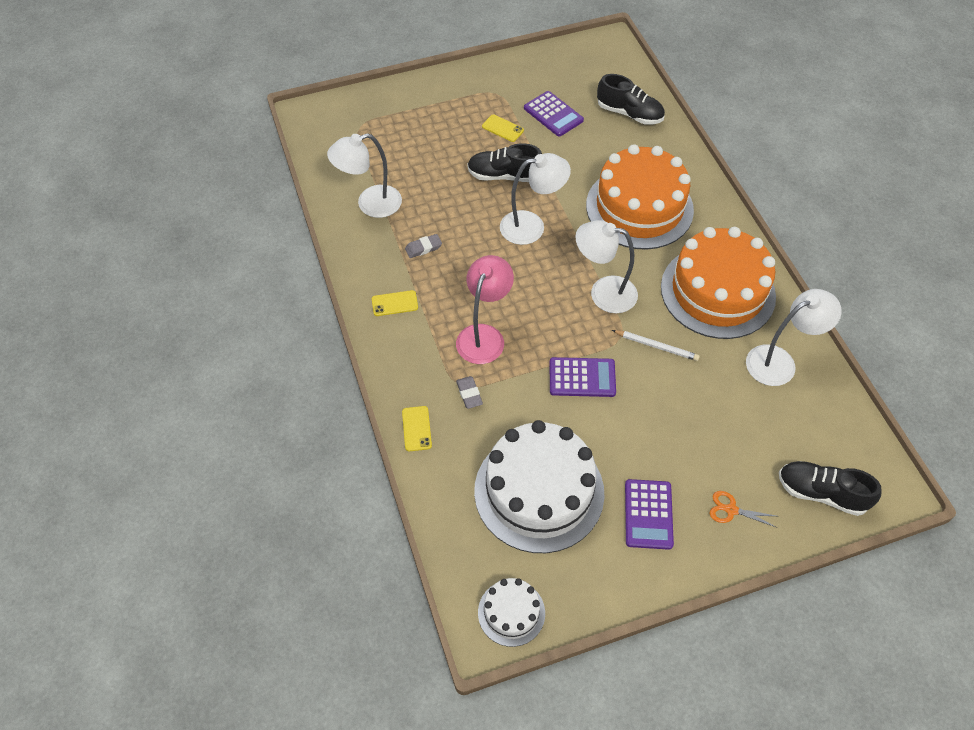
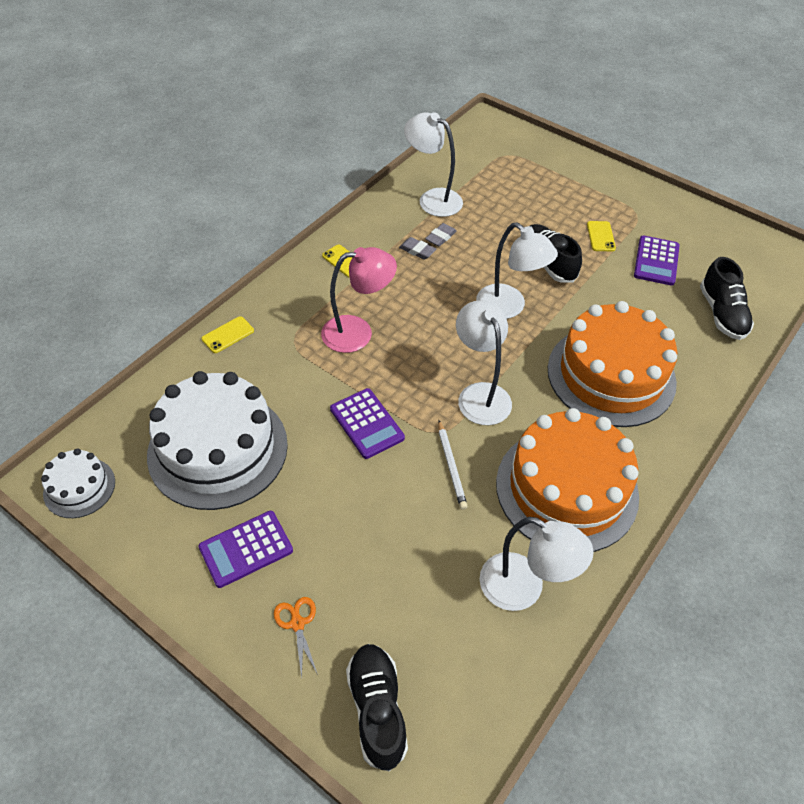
camera: 55 degrees right, 5 degrees down
(469, 394) = (288, 352): grey eraser -> grey eraser (440, 237)

